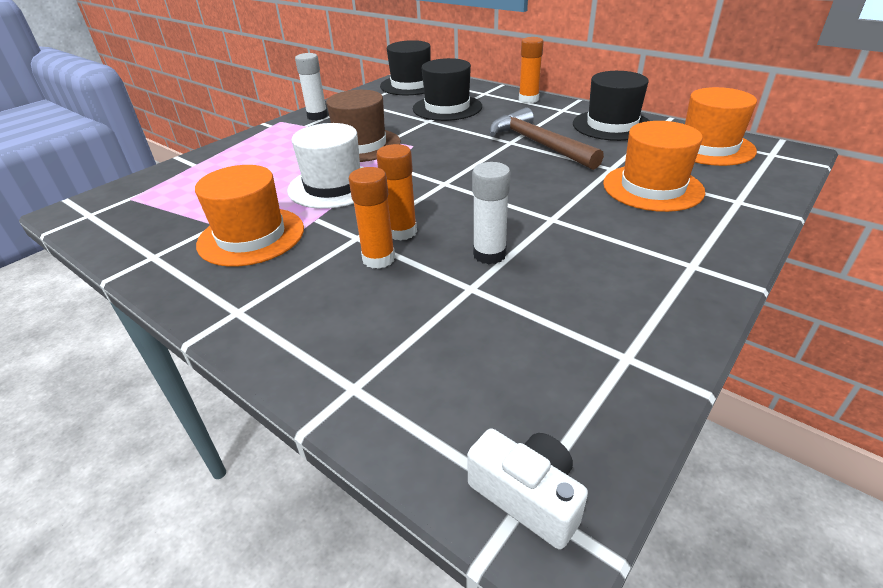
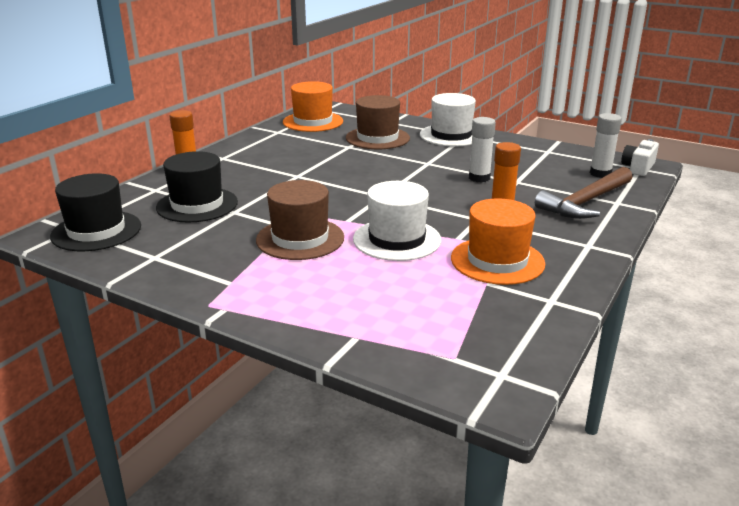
camera: 100 degrees left, 10 degrees down
(317, 116) = (197, 279): white glue stick -> white glue stick (600, 173)
(401, 232) = (464, 204): orange glue stick -> none
(538, 144) = (303, 166): brown hammer -> brown hammer (585, 202)
(612, 125) = (266, 143): black hat -> none
(652, 187) = (377, 138): orange hat -> brown hat
(690, 251) = (451, 135): none -> white hat

